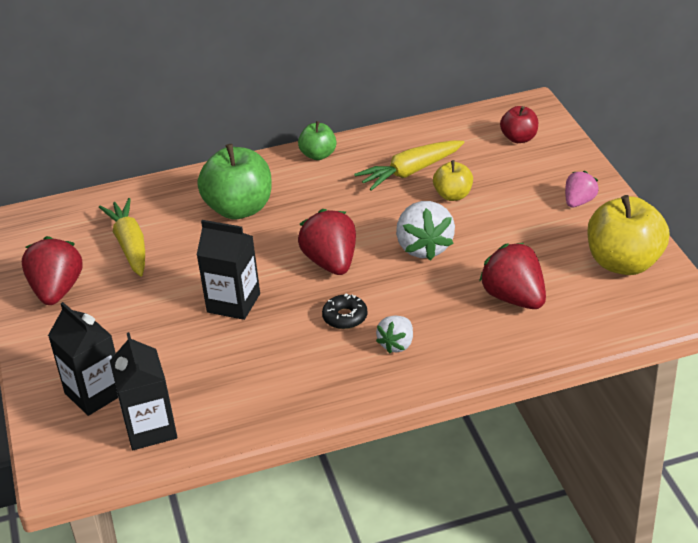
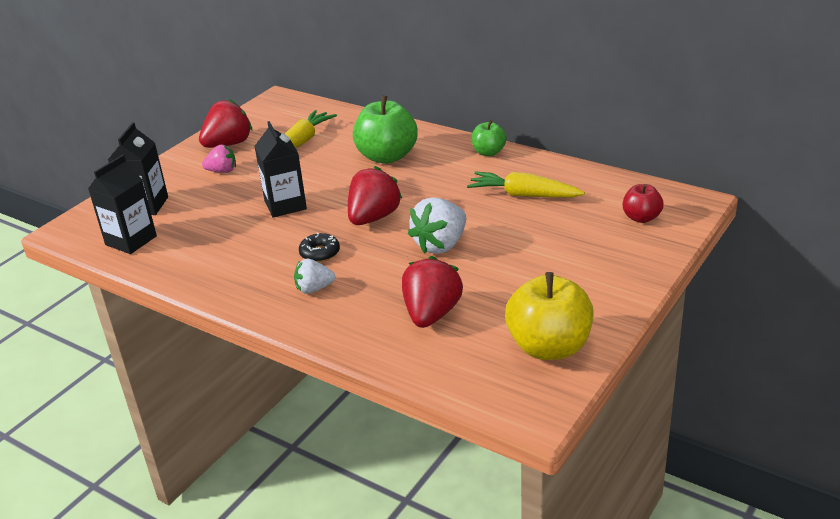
camera: 50 degrees right, 5 degrees down
(453, 195) = (521, 226): yellow apple -> none
(579, 202) = (600, 285): pink strawberry -> pink strawberry (222, 171)

